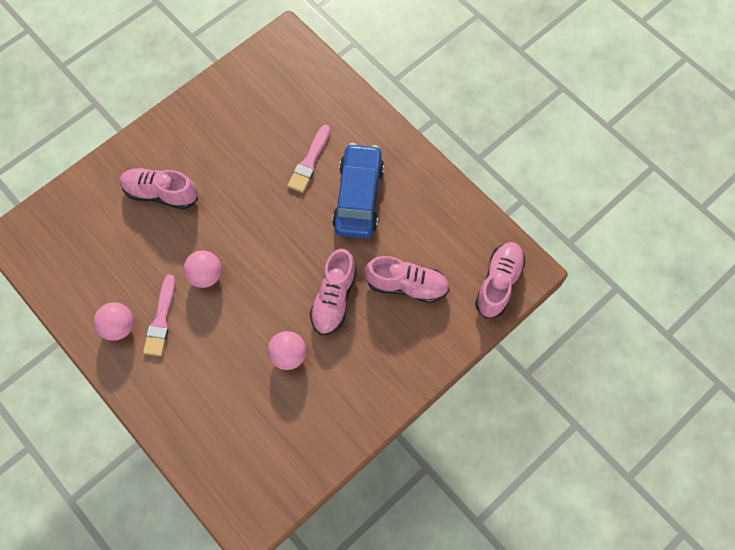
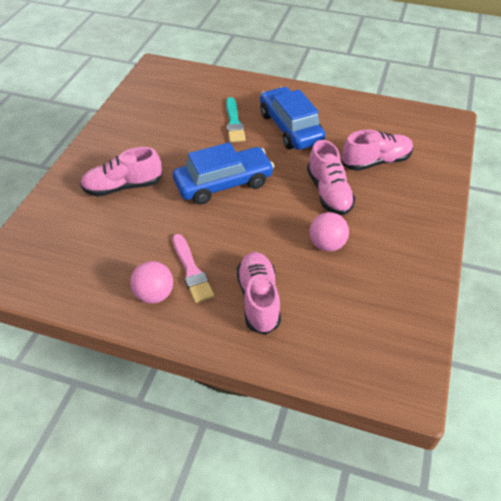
camera: 30 degrees left, 20 degrees down
(206, 275) = (208, 223): pink ball -> none
(248, 236) = (223, 183): none -> blue car
(309, 162) = (234, 123): pink brush -> turquoise brush
(498, 283) = (438, 134): pink shoe -> pink shoe (258, 299)

